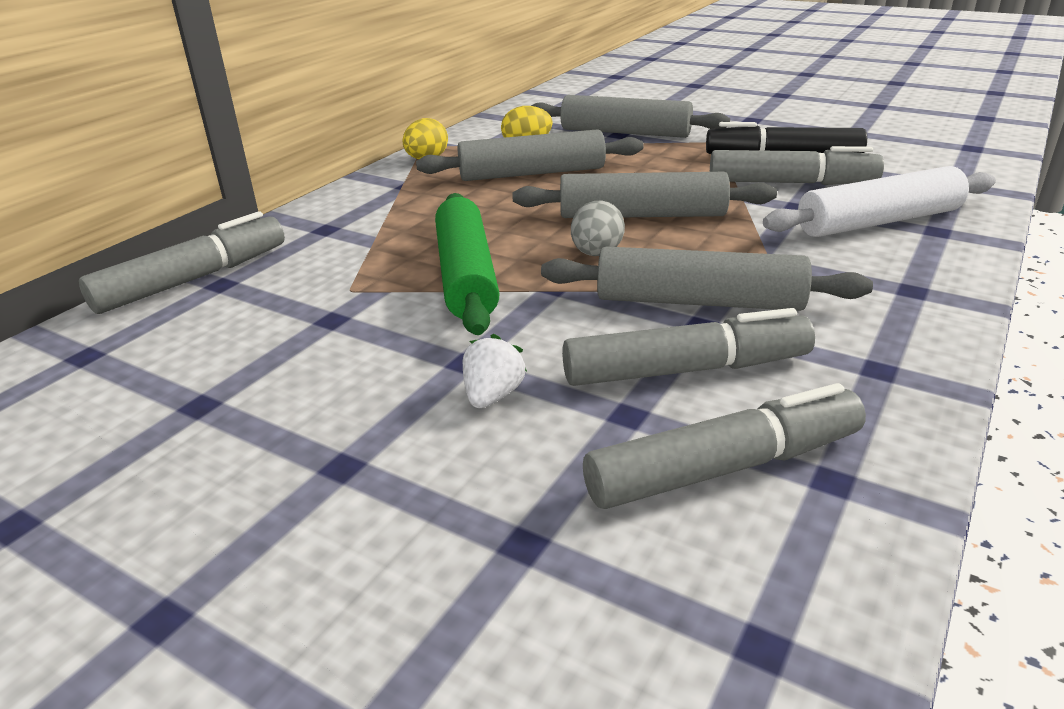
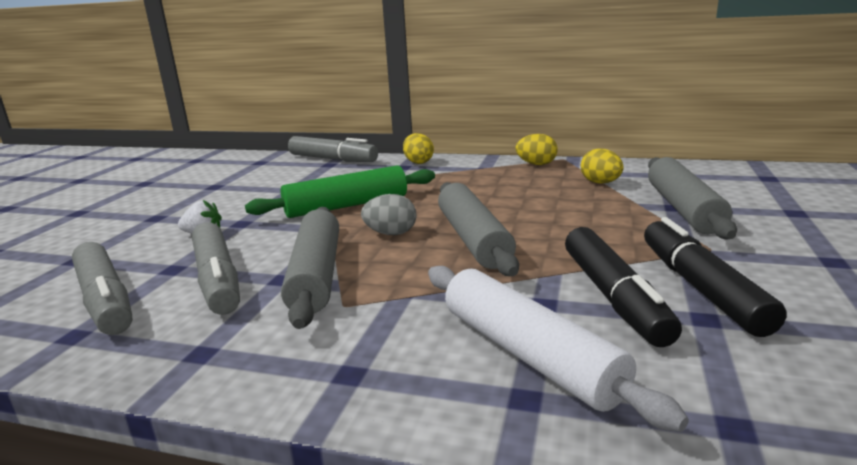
camera: 75 degrees right, 10 degrees down
(319, 217) = (418, 162): none -> yellow egg
(532, 173) = (536, 194): grey rolling pin -> none
(791, 183) = (614, 297): grey marker -> black marker

